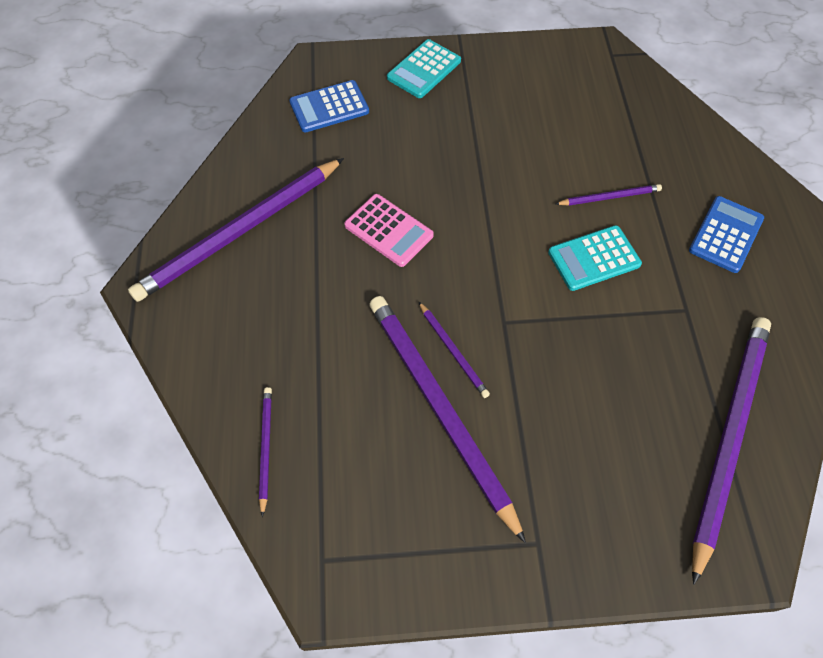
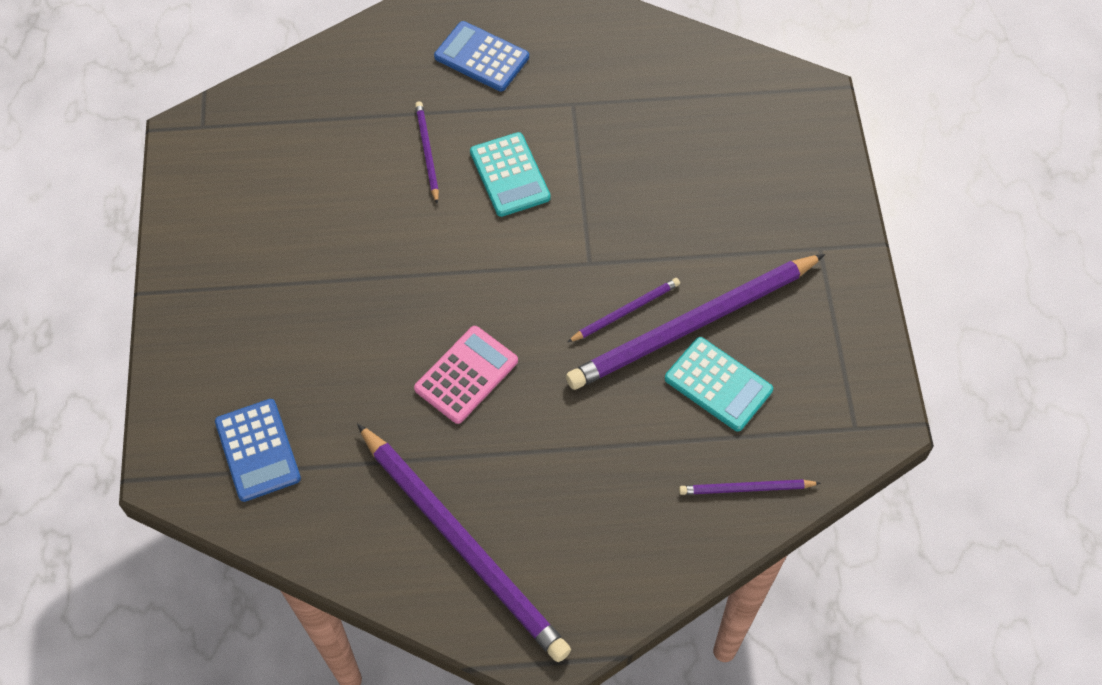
camera: 90 degrees left, 0 degrees up
(424, 69) = (201, 335): turquoise calculator -> turquoise calculator (718, 384)
(728, 437) = (708, 92): purple pencil -> none

